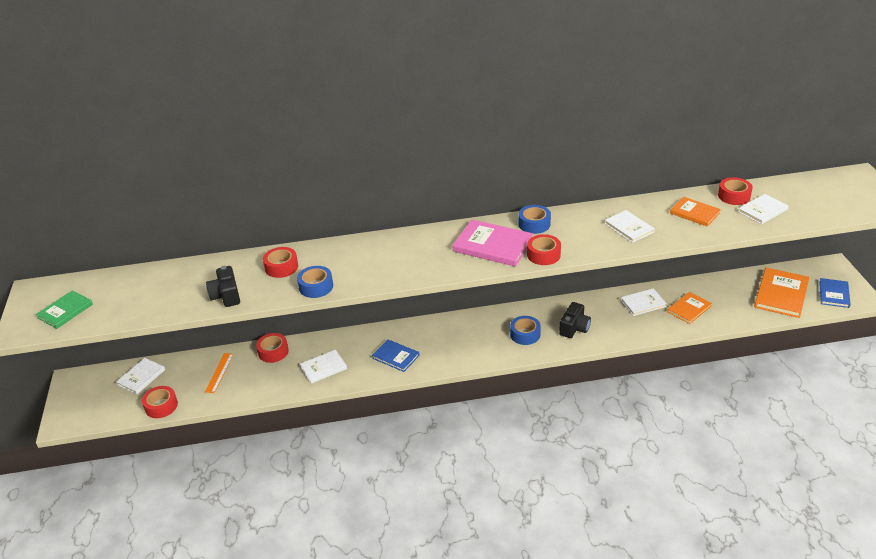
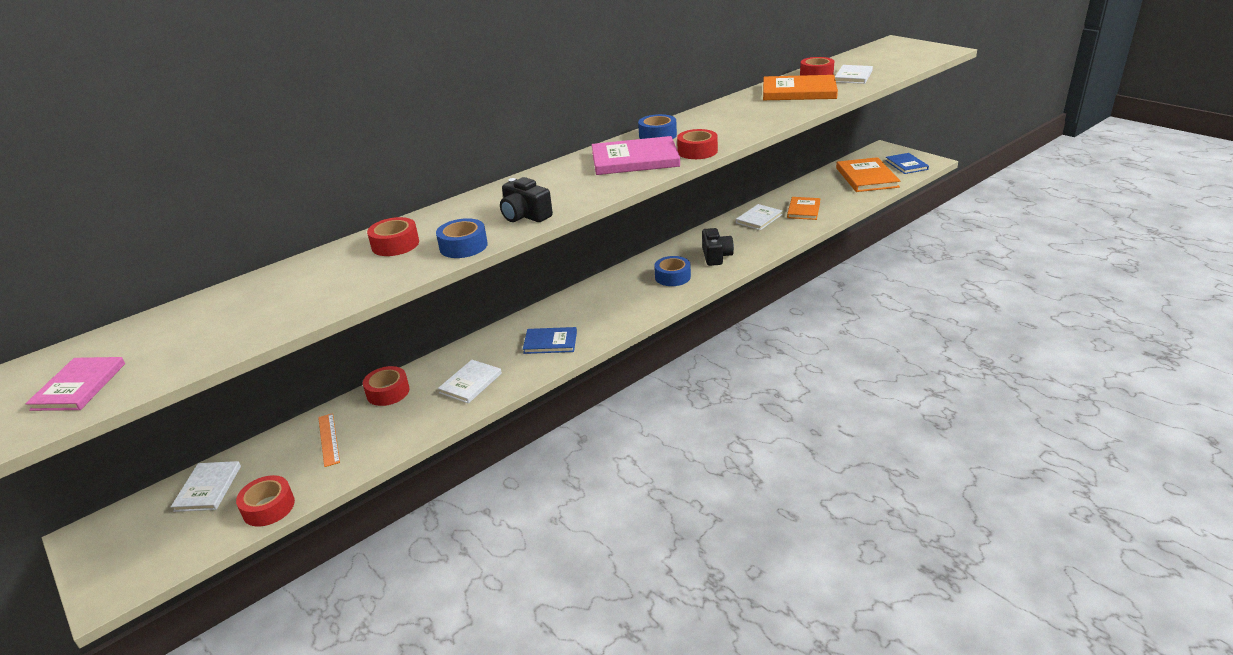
camera: 30 degrees left, 5 degrees down
(65, 311) = (79, 386): green book -> pink book
(226, 296) = (343, 290): black camera -> black camera (525, 216)
(629, 228) = (754, 114): white book -> none
(694, 213) = (799, 91): orange book -> orange book, size x1.62

